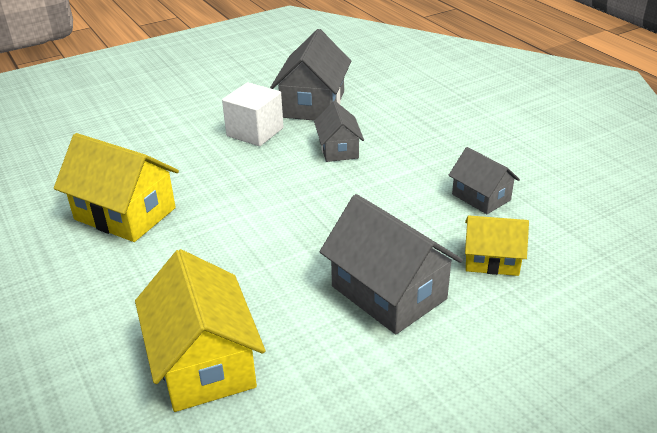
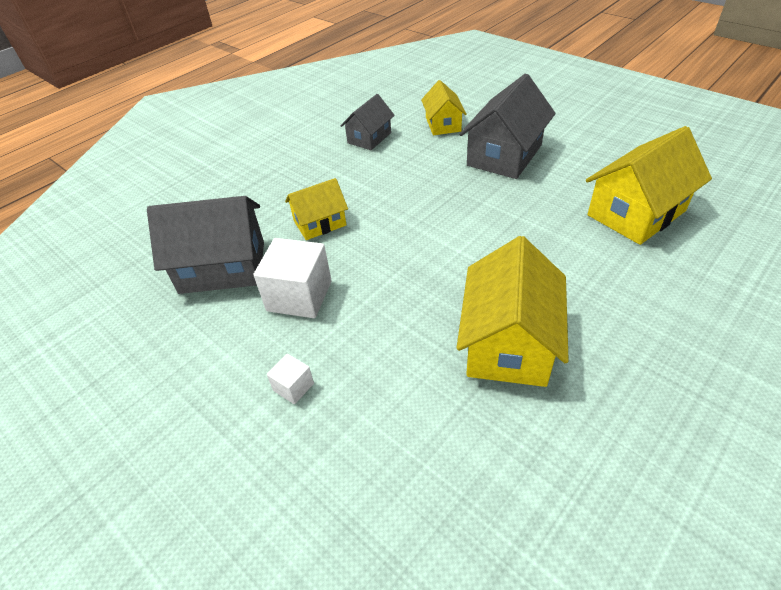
camera: 105 degrees left, 10 degrees up
(175, 123) = (293, 387): none -> white cube
(338, 149) = (320, 223): grey house -> yellow house

